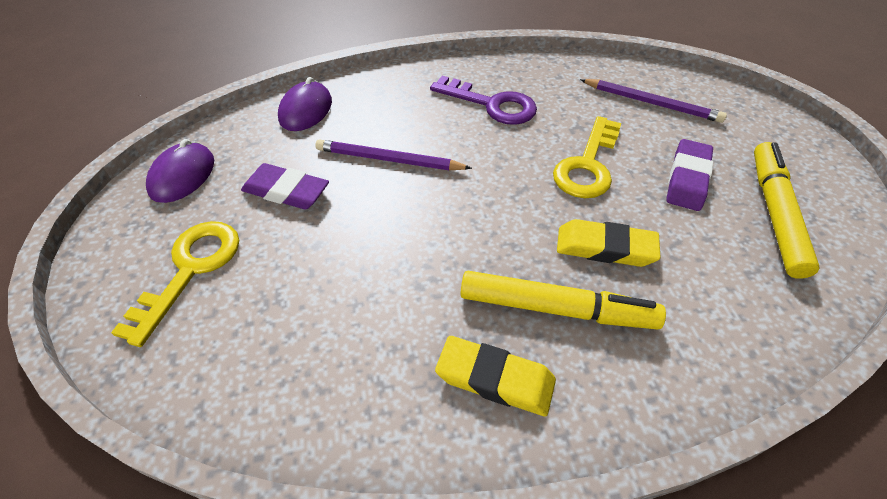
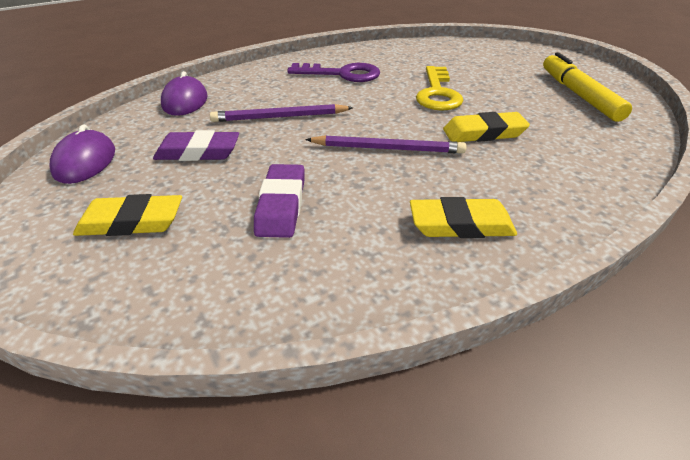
camera: 20 degrees left, 10 degrees down
(191, 269) = (132, 222): yellow key -> yellow eraser
(556, 308) = (475, 173): yellow marker -> none
(651, 103) = (456, 56): purple pencil -> purple pencil (387, 148)
(687, 179) = (510, 88): purple eraser -> purple eraser (281, 205)

